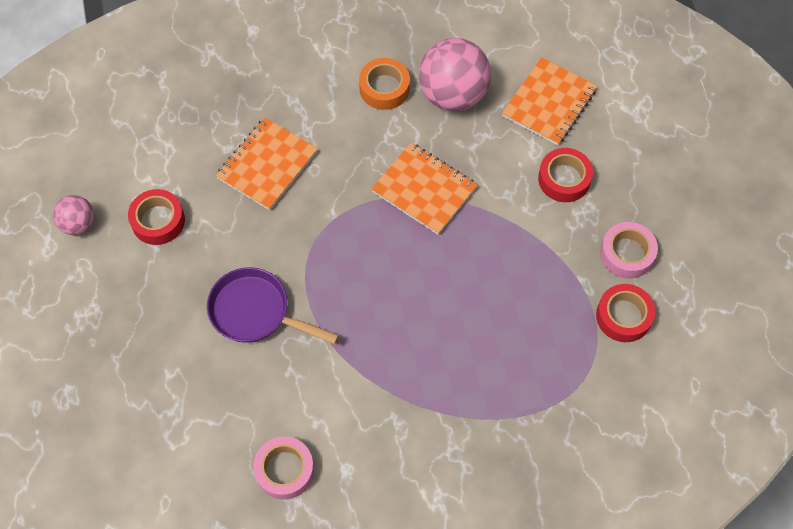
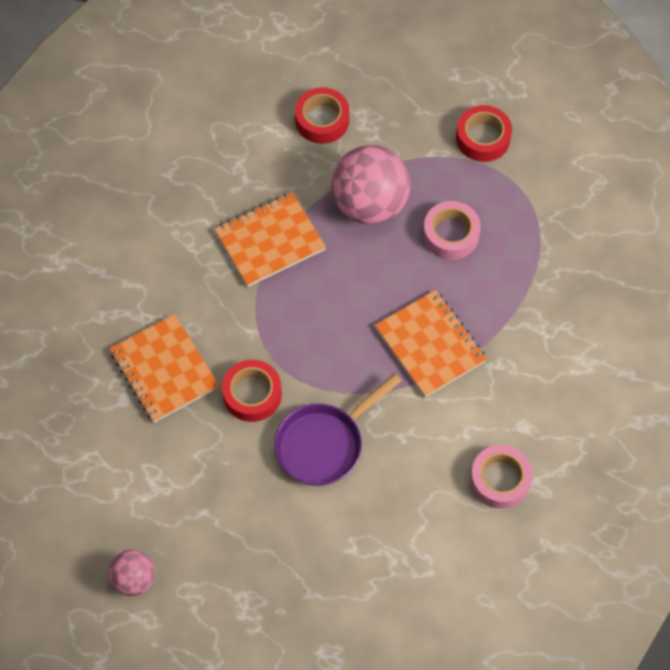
camera: 65 degrees left, 0 degrees up
(158, 221) = (173, 498): red tape -> red tape (252, 394)
(384, 88) = (135, 227): orange tape -> none
(453, 95) = (178, 171): pink ball -> pink ball (370, 204)
(549, 103) = (234, 95): orange notebook -> orange notebook (430, 345)
(627, 254) = (424, 107): pink tape -> pink tape (451, 234)

